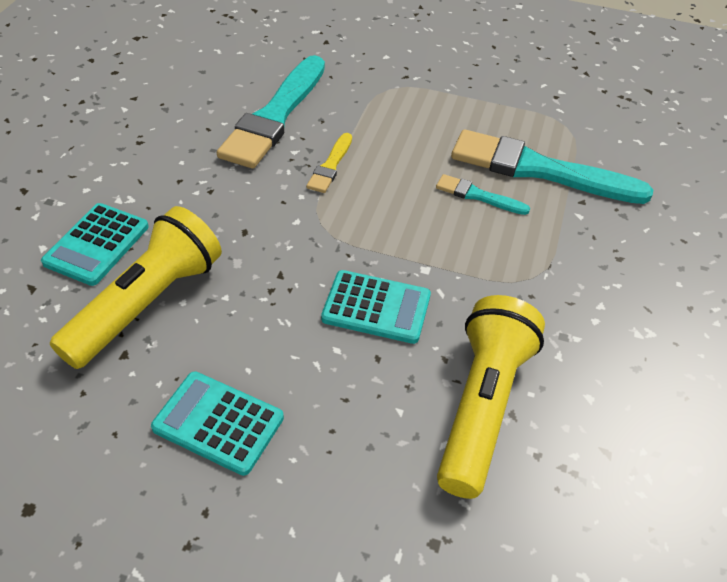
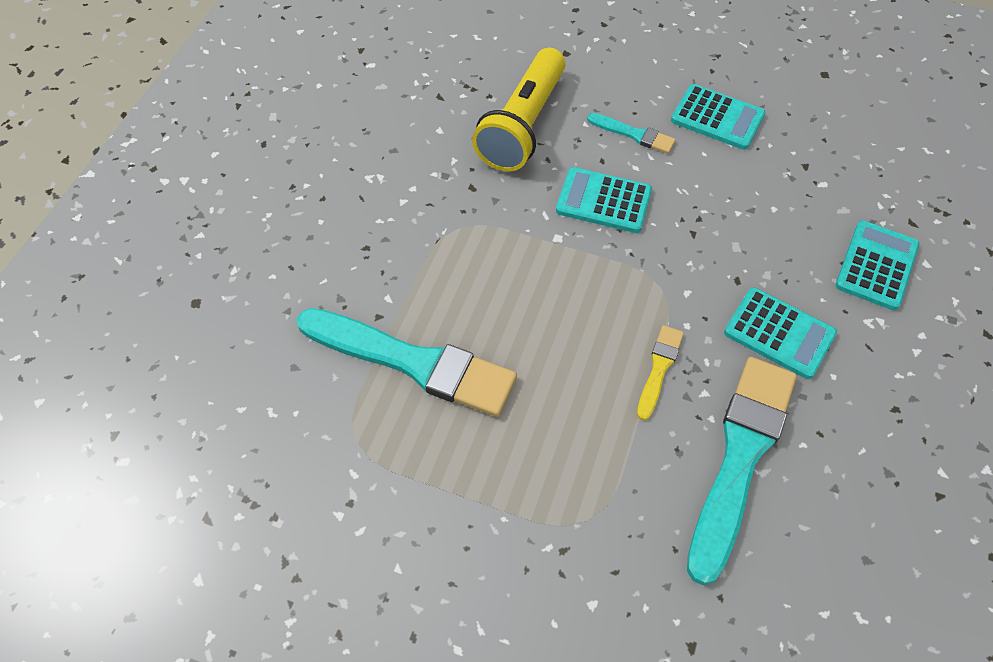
camera: 175 degrees left, 10 degrees up
(146, 304) = (804, 206): yellow flashlight -> none
(218, 190) = (779, 333): none -> turquoise calculator
(477, 196) = (493, 324): turquoise brush -> turquoise brush (634, 134)

